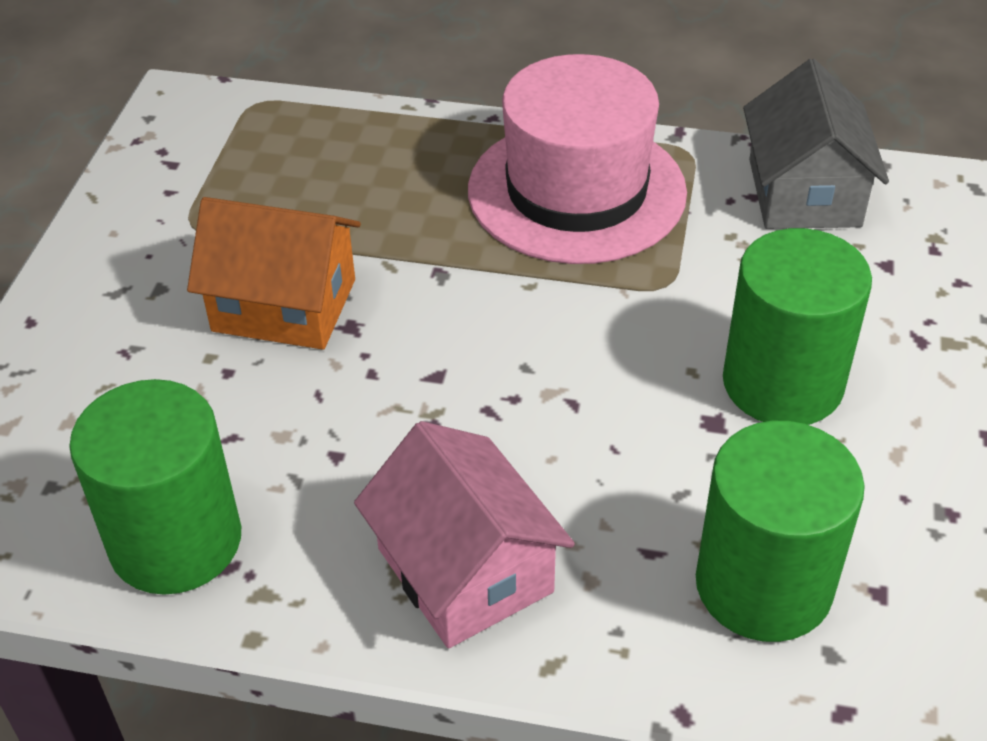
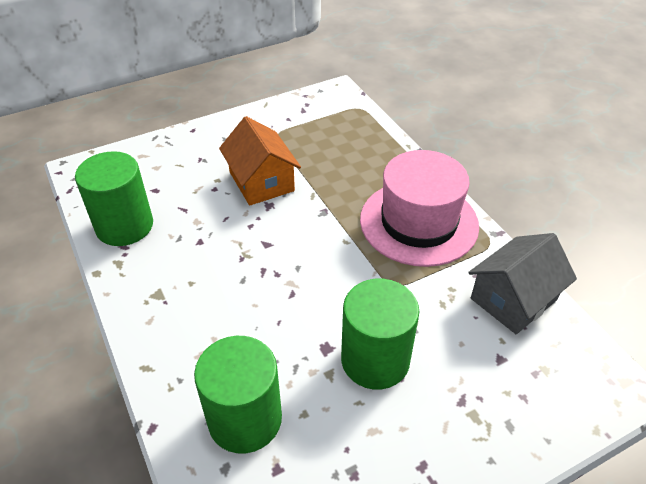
camera: 50 degrees right, 0 degrees up
(465, 570) = (173, 312): pink house -> none

